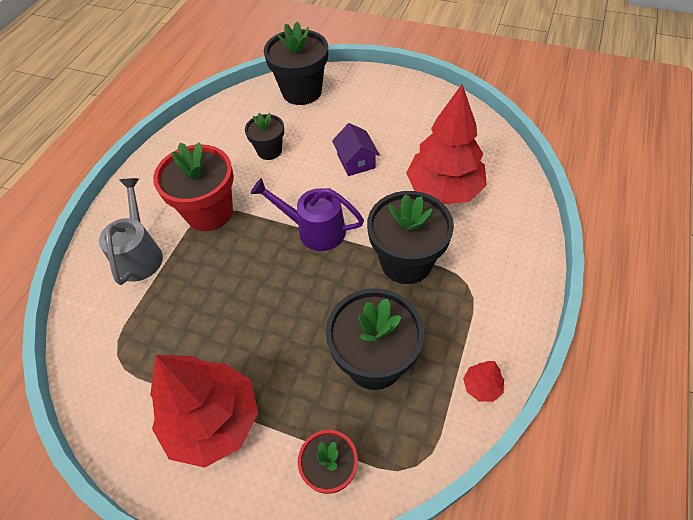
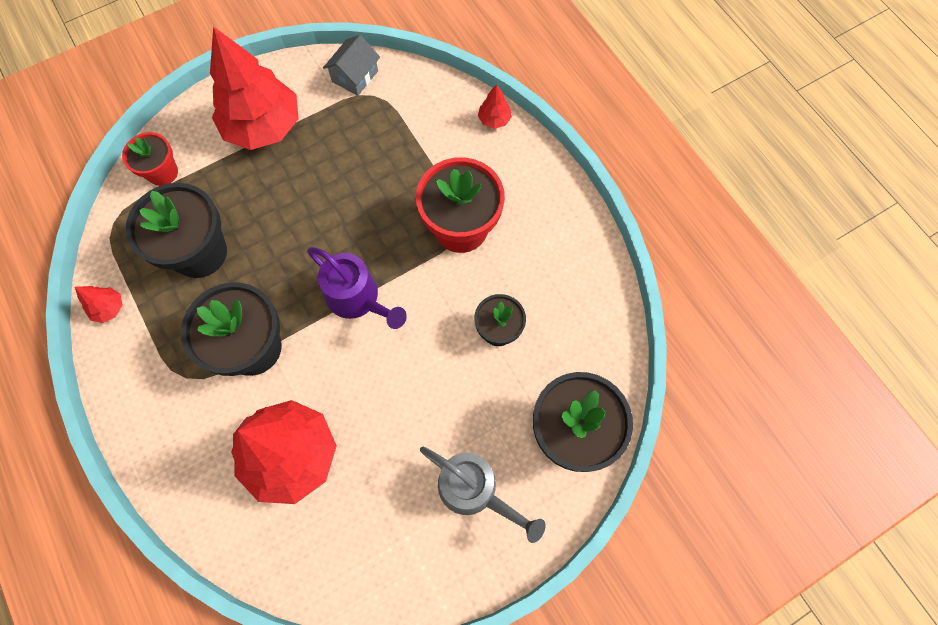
camera: 125 degrees right, 15 degrees up
(92, 253) = (494, 120): none -> red tree
(102, 387) = (355, 76): none -> grey house
(140, 253) = (461, 152): grey watering can -> grey watering can (475, 491)
(314, 230) = (358, 299): purple watering can -> purple watering can turned 75 degrees clockwise
(356, 161) = (407, 403): purple house -> none

